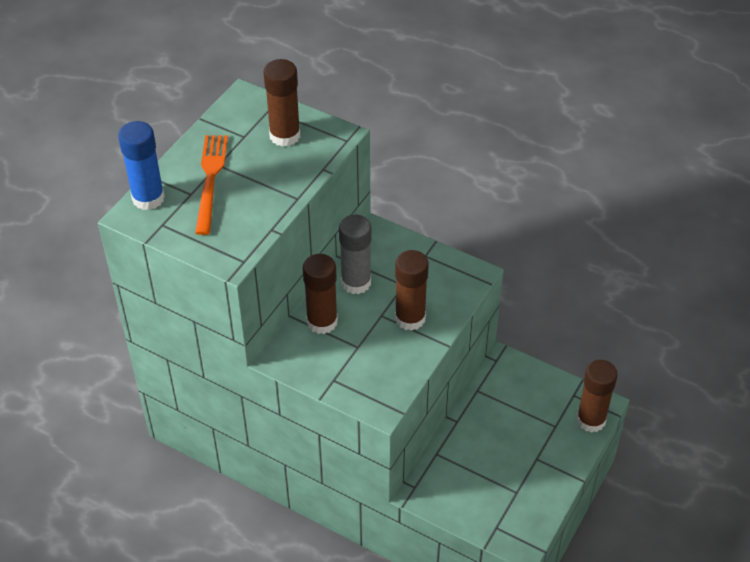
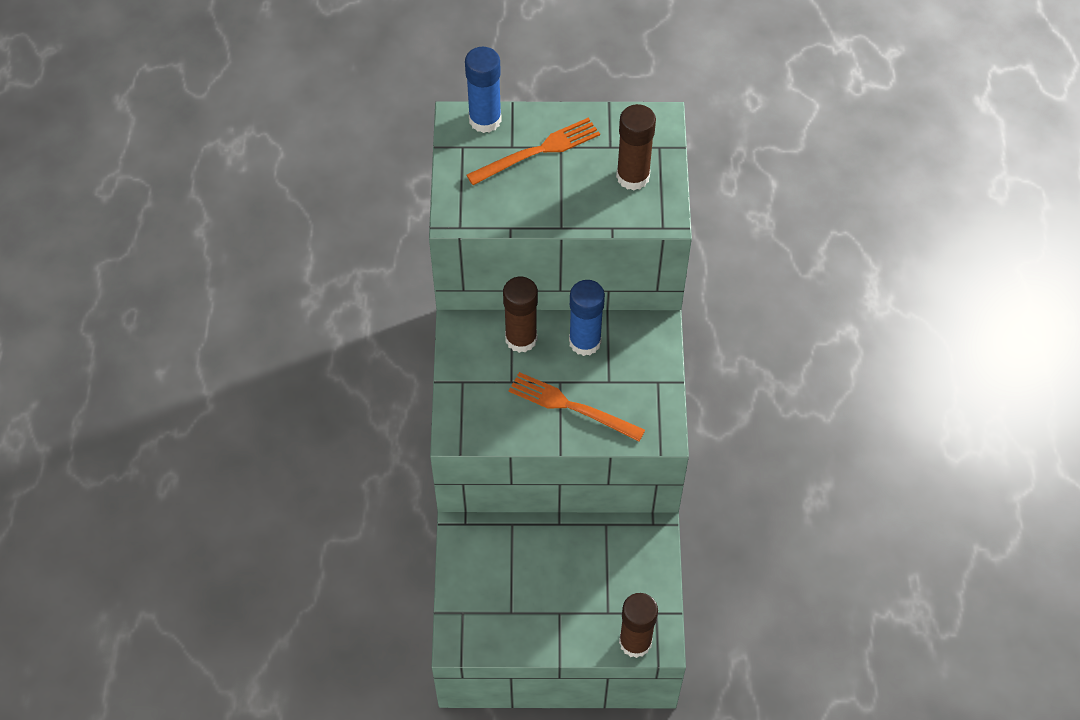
camera: 60 degrees right, 10 degrees up
(356, 282) = (585, 342): grey glue stick -> blue glue stick
(410, 318) = (571, 406): brown glue stick -> orange fork

